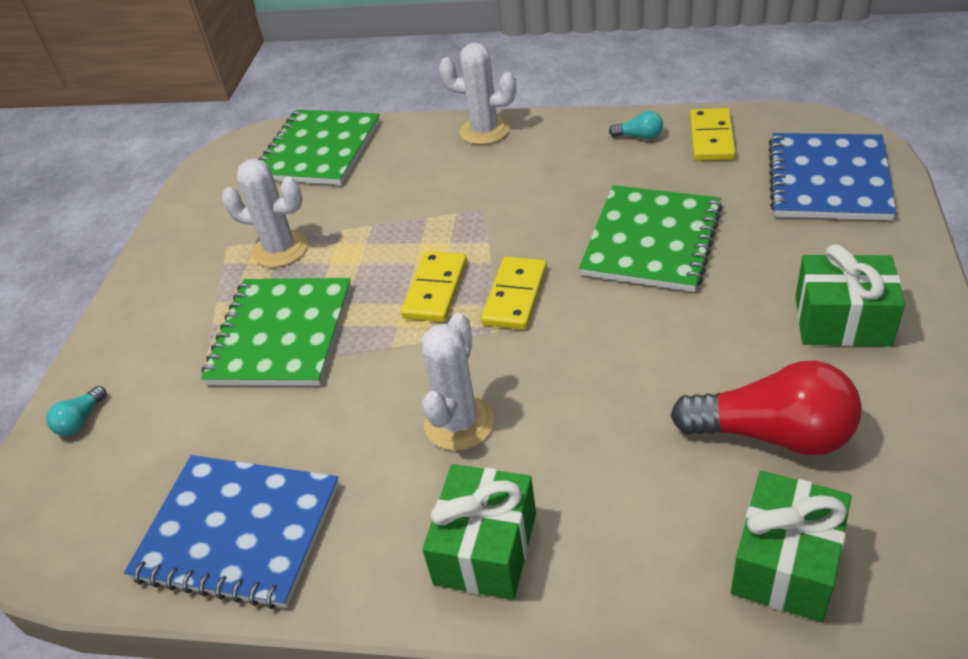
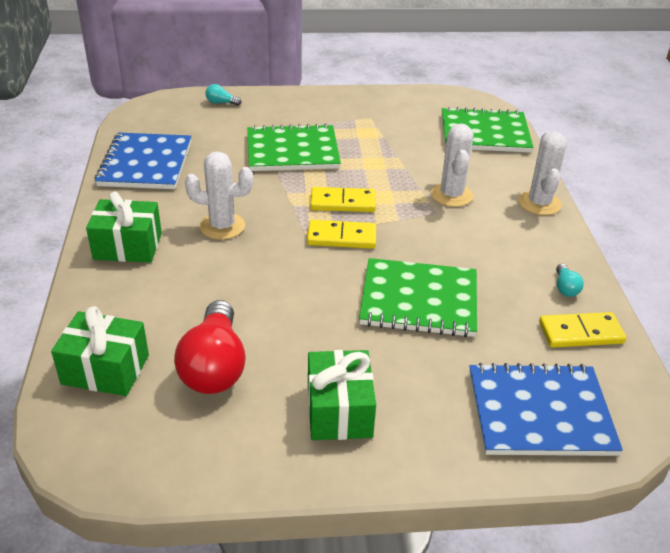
camera: 70 degrees right, 5 degrees down
(280, 249) = (371, 137): white cactus -> white cactus (451, 195)

